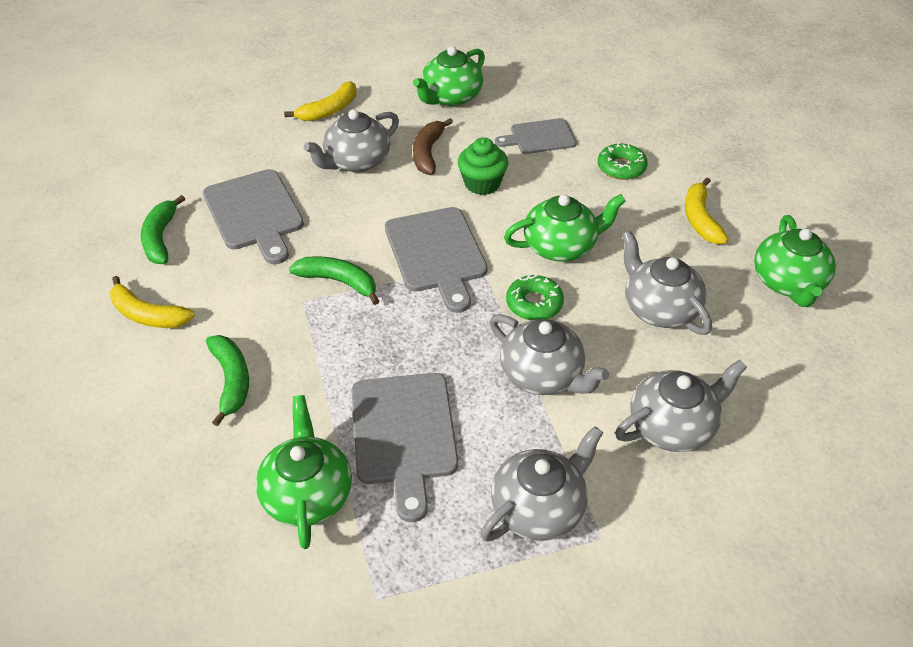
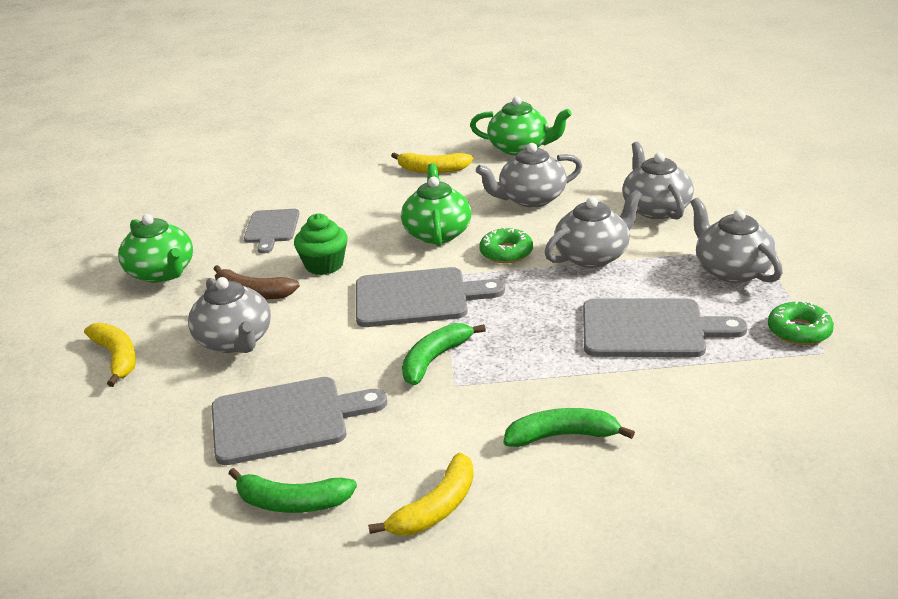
camera: 75 degrees left, 15 degrees down
(307, 494) = (716, 386): green teapot -> none
(621, 167) = (344, 194): green donut -> green donut (799, 331)

